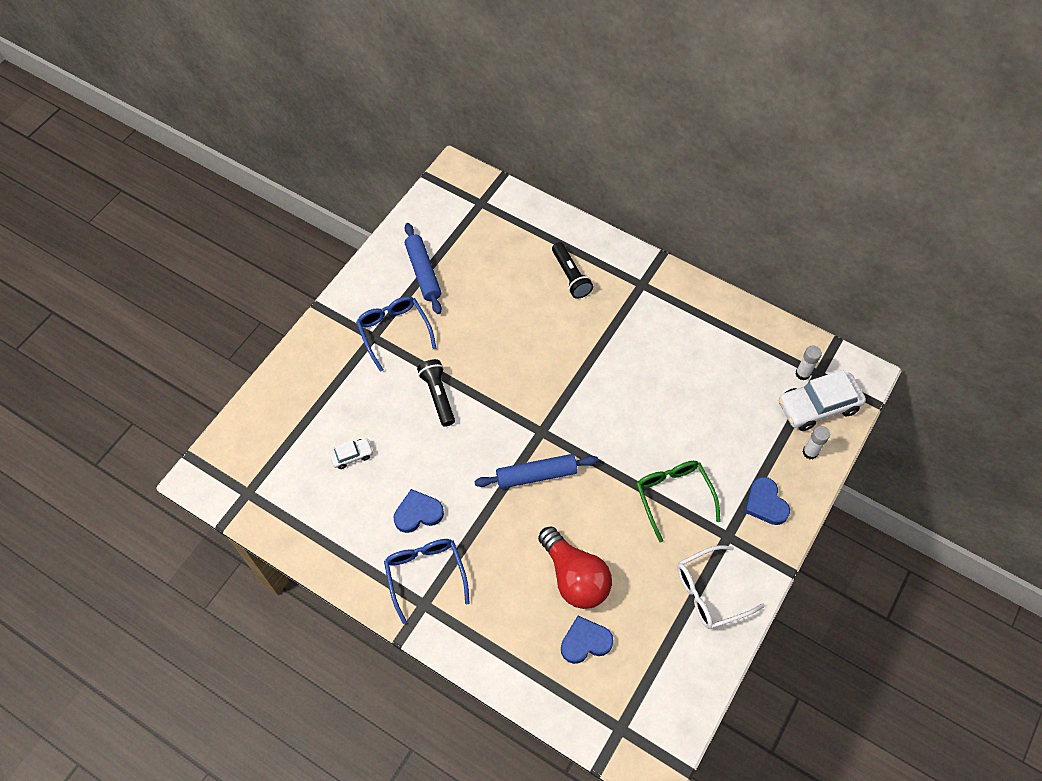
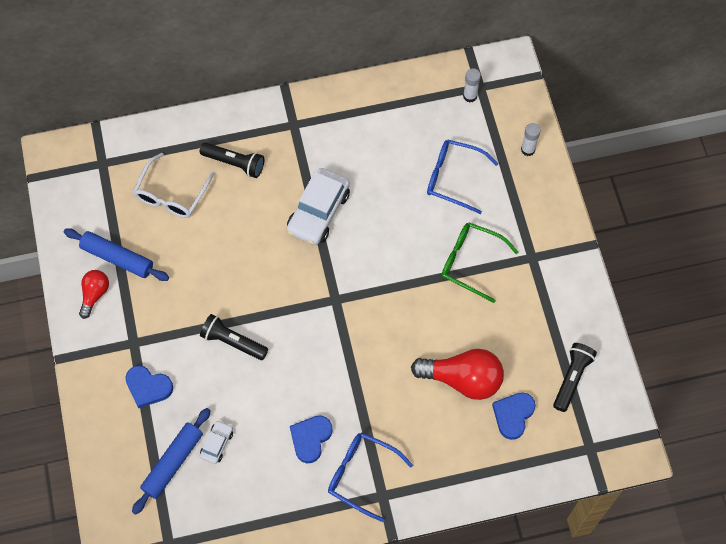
camera: 45 degrees left, 5 degrees up
(383, 283) = (94, 294): none -> red light bulb
(394, 332) = (146, 324): blue glasses -> blue glasses (453, 178)
(536, 475) = (364, 334): blue rolling pin -> blue rolling pin (173, 463)
(662, 659) = (571, 378): none -> black flashlight
(710, 592) = (557, 306): white glasses -> white glasses (171, 194)
(765, 503) = (534, 212): blue heart -> blue heart (148, 387)
(818, 406) = (502, 111): white car -> white car (318, 212)

